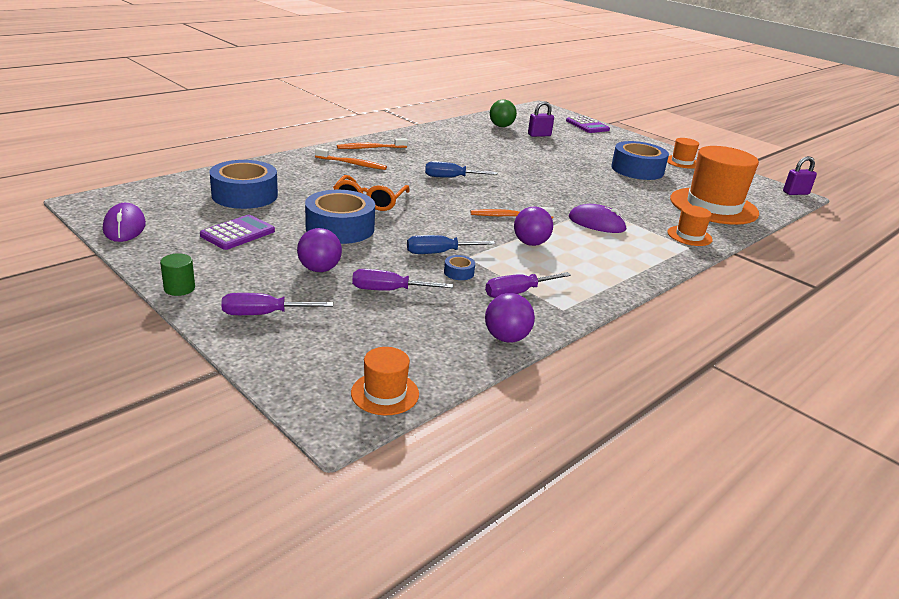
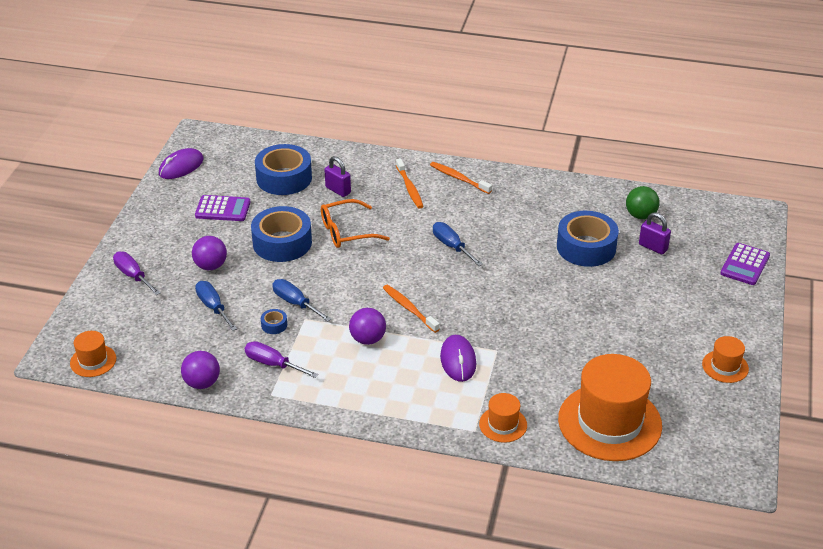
camera: 60 degrees right, 10 degrees up
(179, 288) = (130, 231): green cylinder -> none
(389, 290) = (213, 307): purple screwdriver -> blue screwdriver
(637, 170) = (646, 342): blue tape -> blue tape (586, 247)
(795, 193) = (750, 477): purple padlock -> purple padlock (338, 190)

